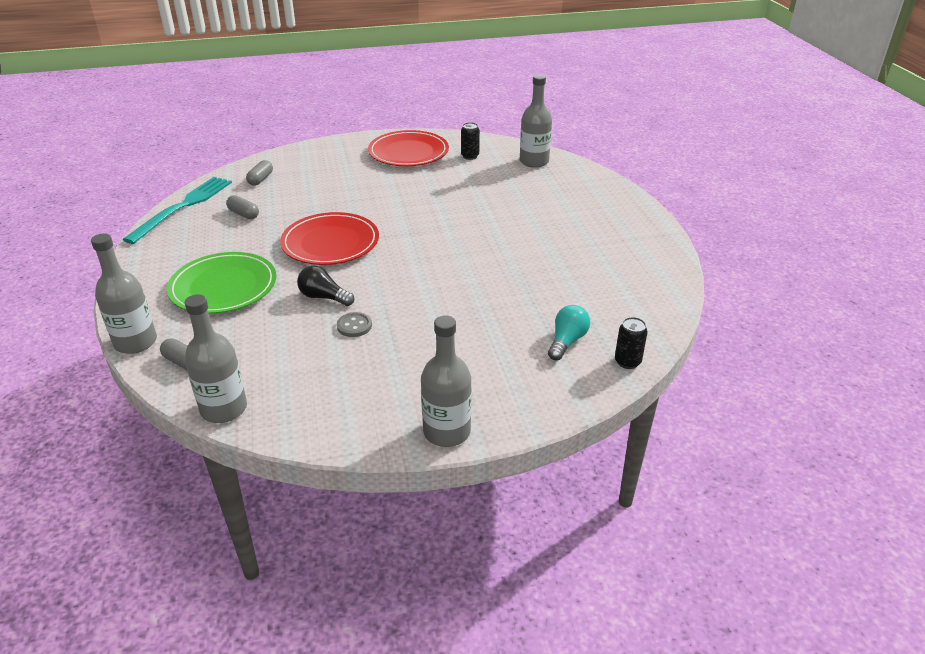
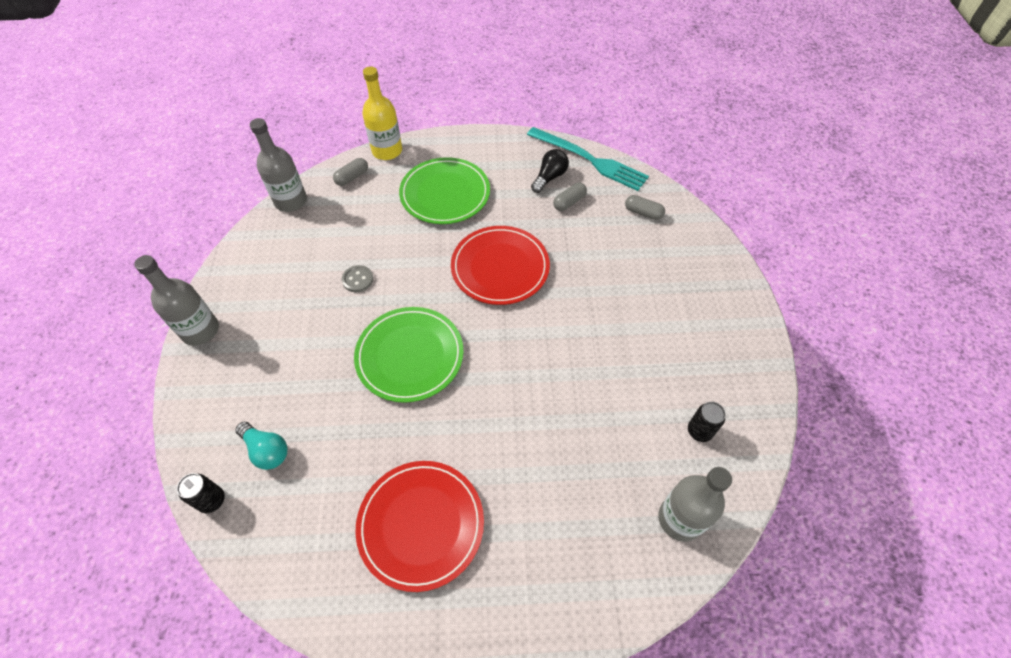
camera: 100 degrees right, 20 degrees up
(135, 342) = (387, 151): grey bottle -> yellow bottle
(324, 297) = (408, 260): black light bulb -> black light bulb (549, 177)
(408, 152) = (711, 357): red plate -> red plate (421, 525)
(442, 278) = (410, 356): none -> green plate

